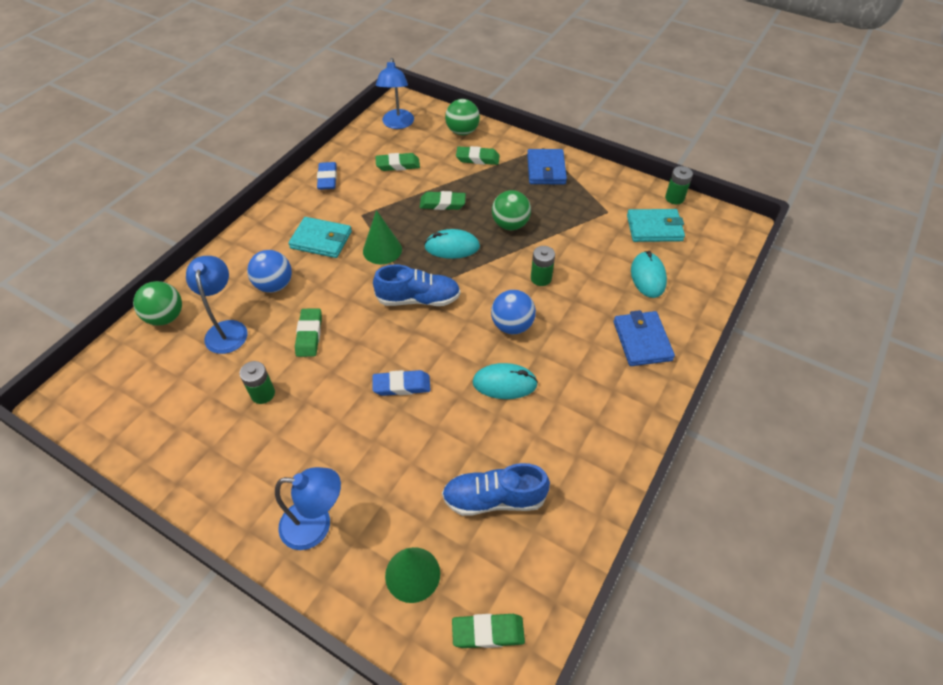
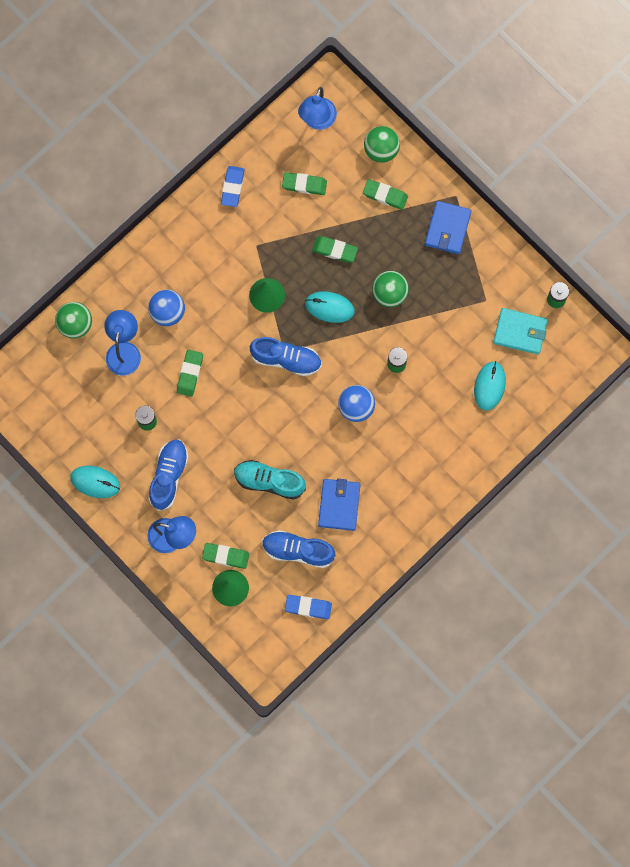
camera: 15 degrees right, 25 degrees up
(299, 449) = (169, 476): none -> blue shoe
(321, 240) = (214, 268): turquoise wallet -> none
(401, 385) = (254, 441): blue eraser -> blue eraser (308, 607)
(432, 424) = (269, 481): none -> turquoise shoe
(488, 632) = (269, 636): green eraser -> green eraser (225, 556)
(504, 383) = (333, 460): turquoise mouse -> turquoise mouse (95, 482)
(642, 341) = (456, 449): blue wallet -> blue wallet (339, 505)

